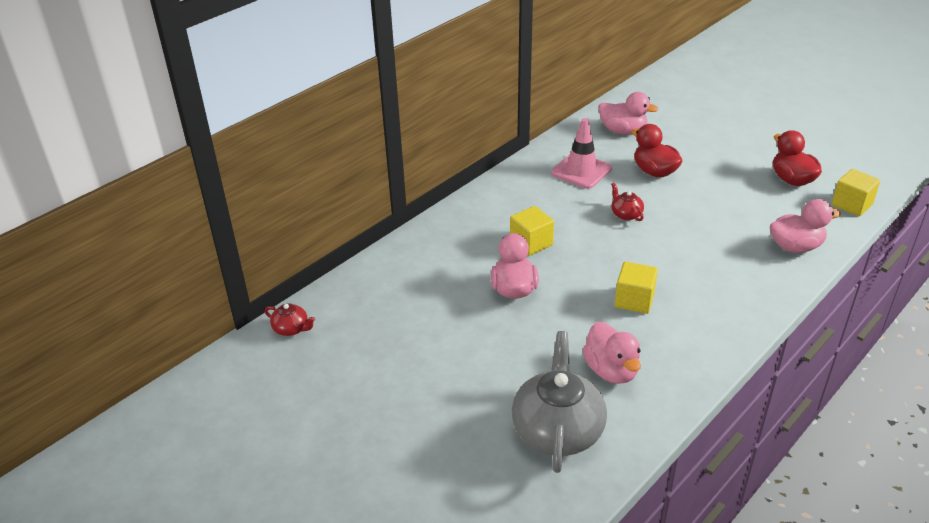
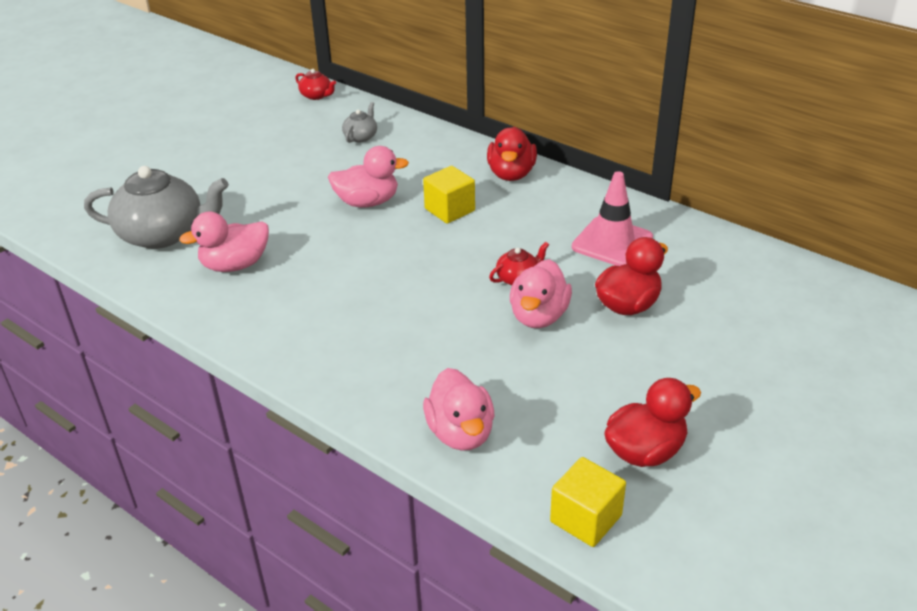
camera: 85 degrees right, 0 degrees up
(291, 329) = (316, 95): red teapot -> red teapot turned 75 degrees counterclockwise
(393, 294) = (361, 137): none -> grey teapot
(480, 209) = (511, 174): none -> red duck
(623, 131) = (732, 278): pink duck -> pink duck (539, 316)
(634, 300) = (346, 282): yellow cube -> none

